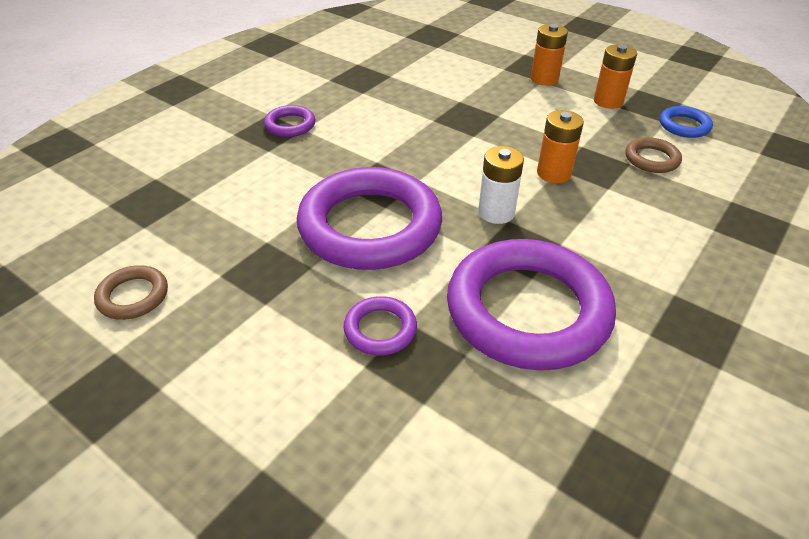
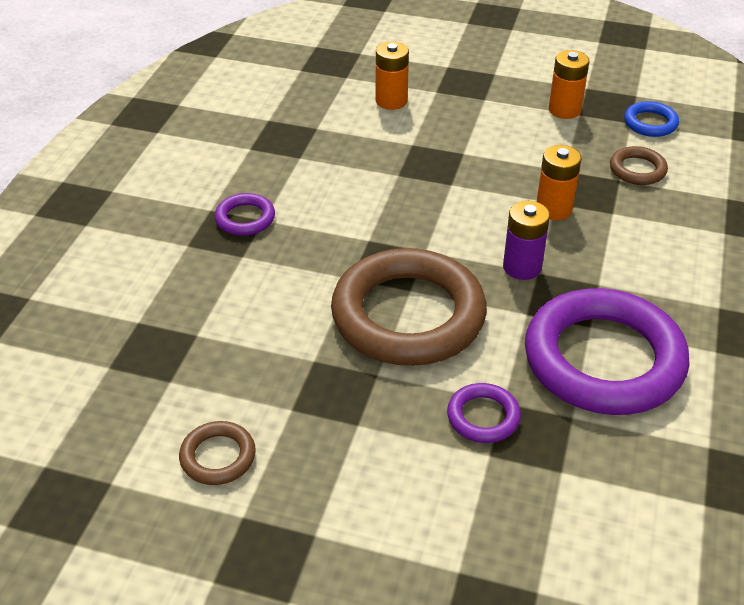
camera: 20 degrees left, 0 degrees up
(370, 226) = (408, 315): purple ring -> brown ring
(496, 212) = (522, 267): white battery -> purple battery
(544, 79) = (486, 96): orange battery -> orange battery (391, 101)

